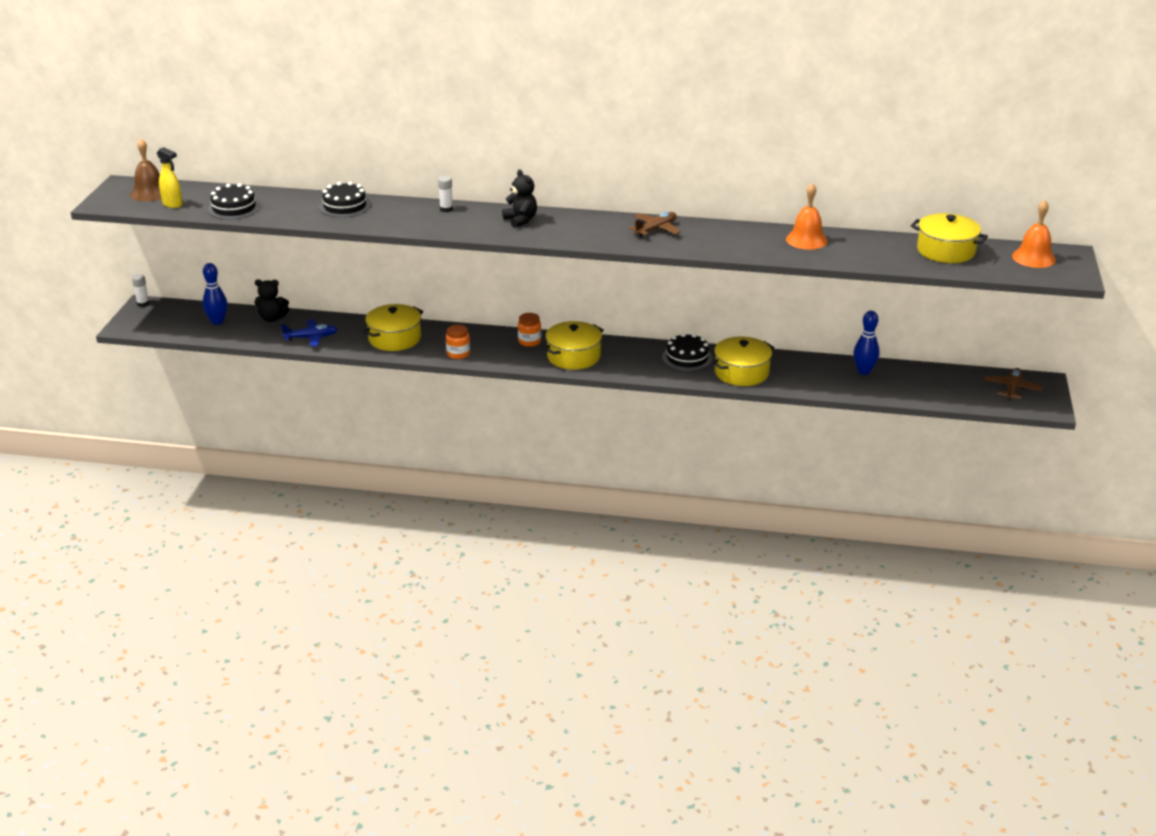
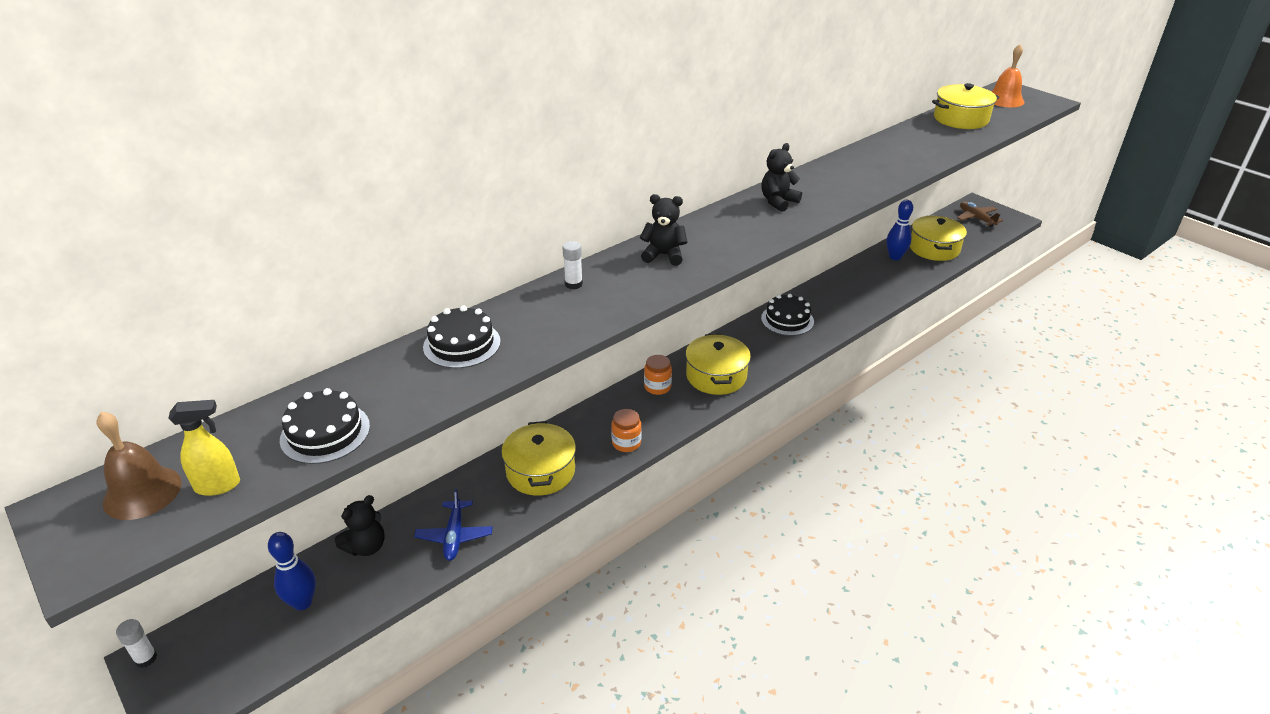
camera: 50 degrees left, 5 degrees up
(311, 338) = (454, 536): blue plane -> blue plane turned 150 degrees clockwise
(656, 229) = (778, 202): brown plane -> black teddy bear
(741, 372) = (840, 307): yellow pot -> yellow pot (934, 248)
(806, 240) = (881, 154): orange bell -> none

